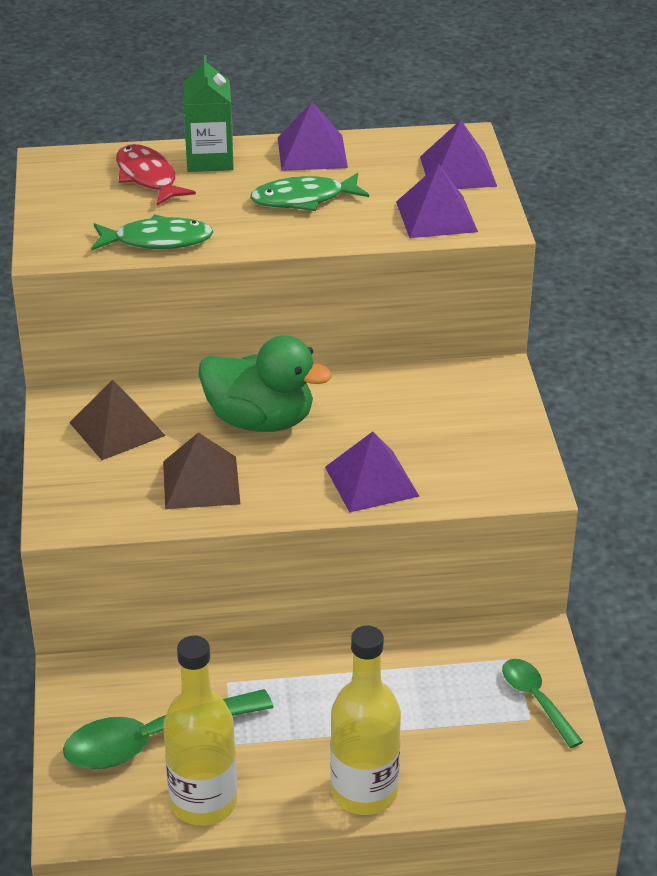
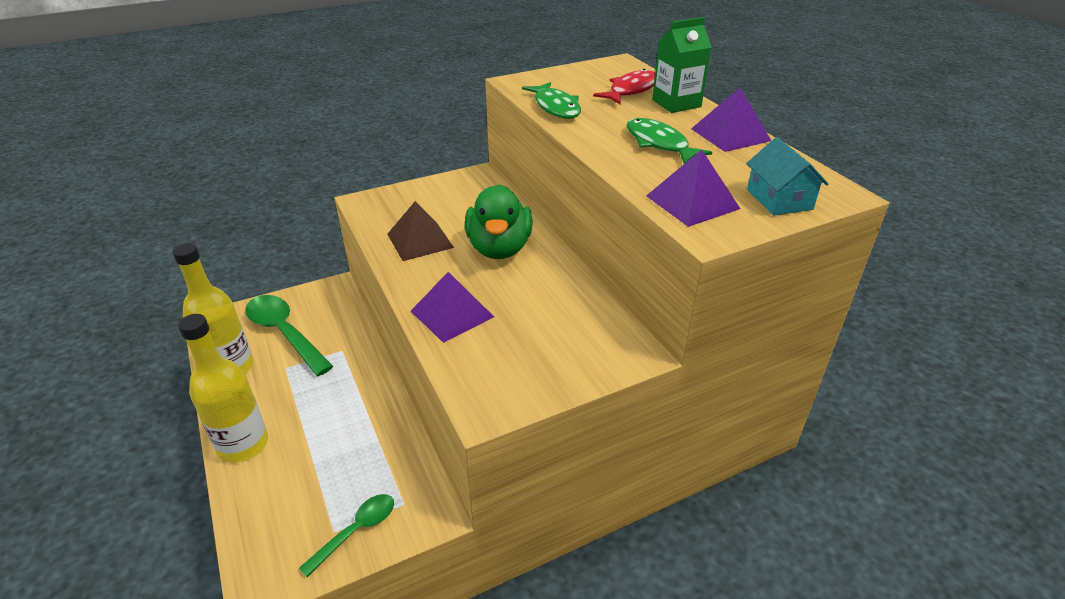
camera: 70 degrees right, 0 degrees up
(117, 429) = (461, 198): brown pyramid -> none
(458, 171) = (779, 199): purple pyramid -> turquoise house

